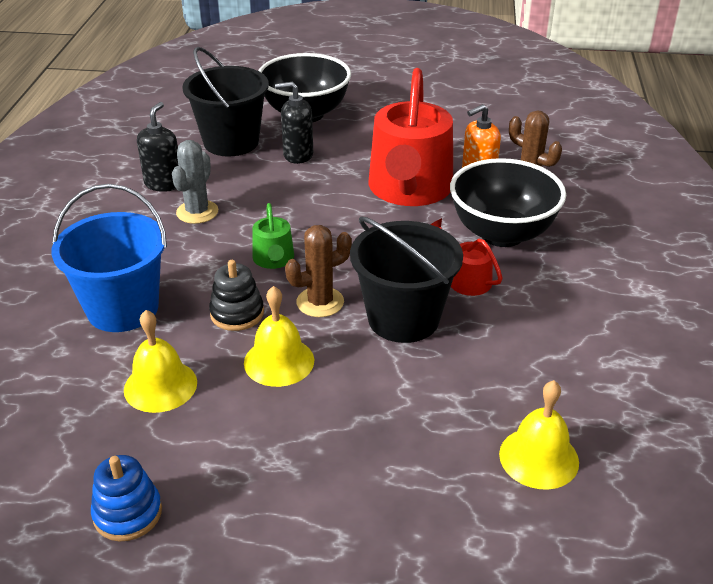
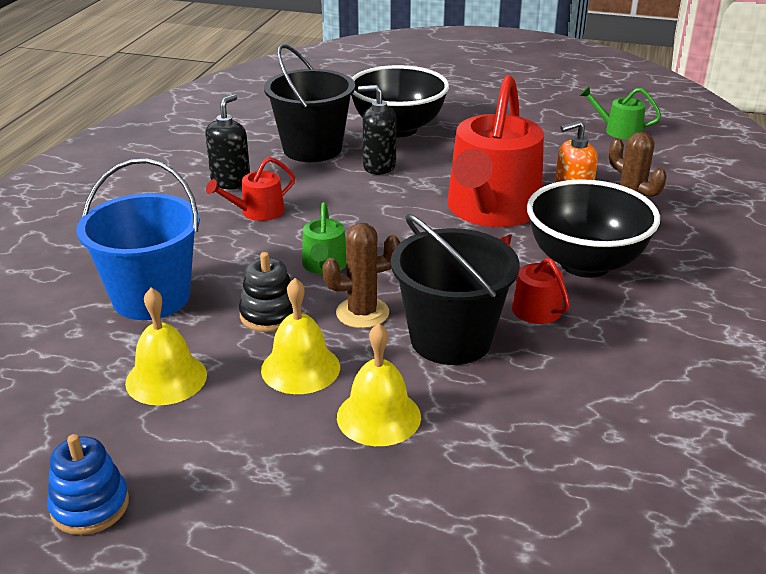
camera: 10 degrees right, 5 degrees down
(197, 212) = (257, 212): grey cactus -> red watering can
(503, 99) = (618, 131): none -> green watering can
(539, 457) = (573, 508): yellow bell -> yellow bell (378, 416)

